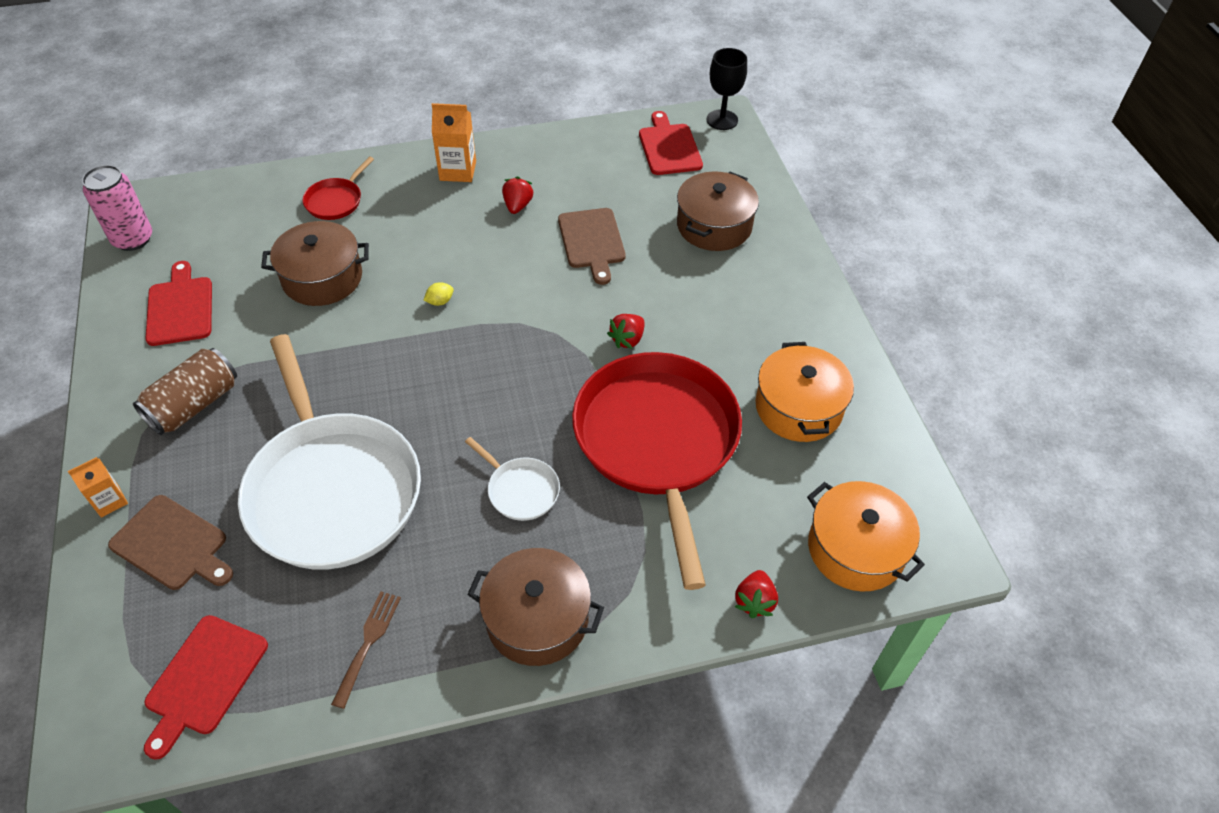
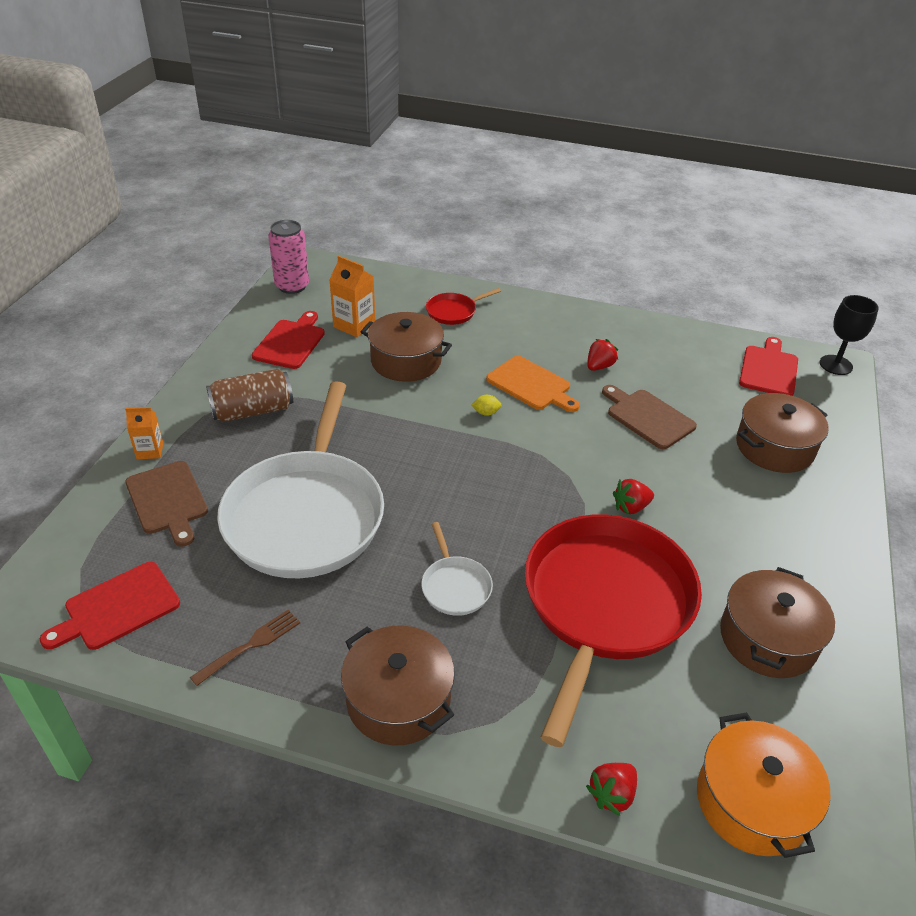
camera: 30 degrees right, 10 degrees down
(458, 171) = (565, 324): orange carton -> orange carton (354, 325)
(465, 253) = (531, 385): none -> orange cutting board
(592, 241) = (648, 417): brown cutting board -> brown cutting board turned 120 degrees clockwise
(798, 407) = (768, 638): orange pot -> brown pot

